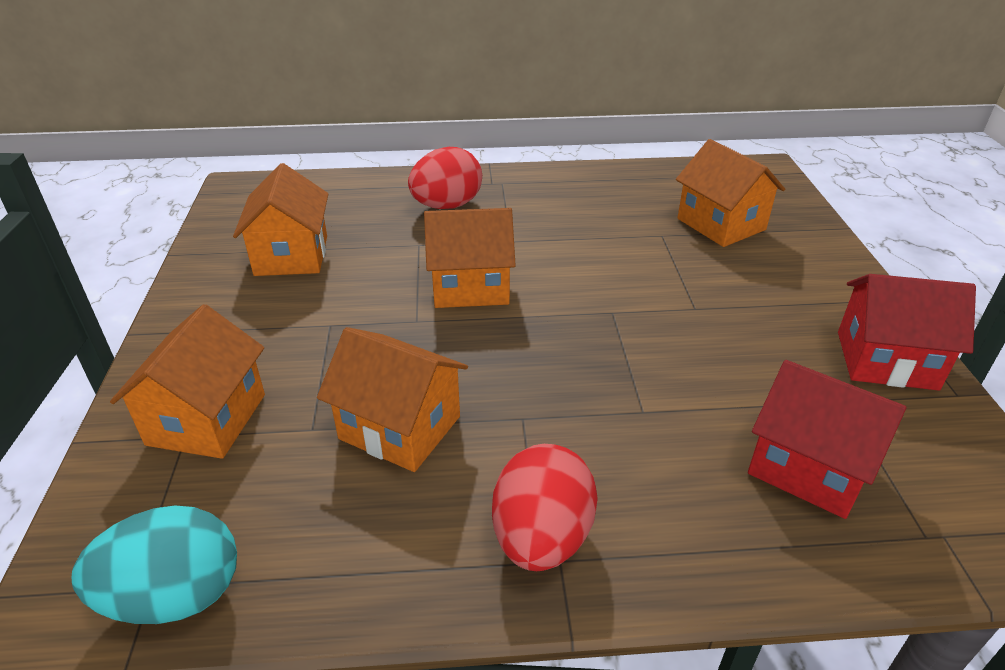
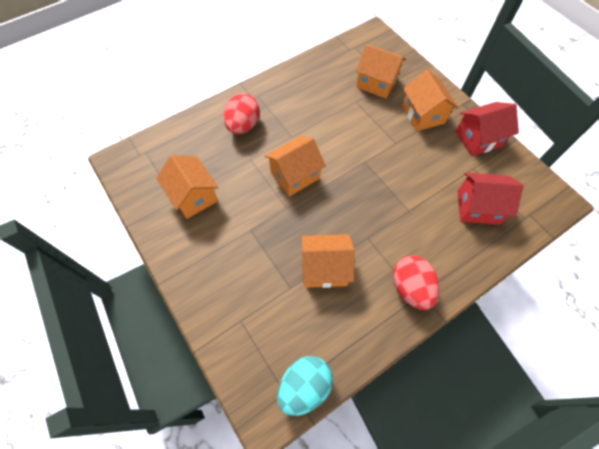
camera: 30 degrees left, 25 degrees up
(207, 419) = (242, 308): orange house -> orange house (423, 114)

